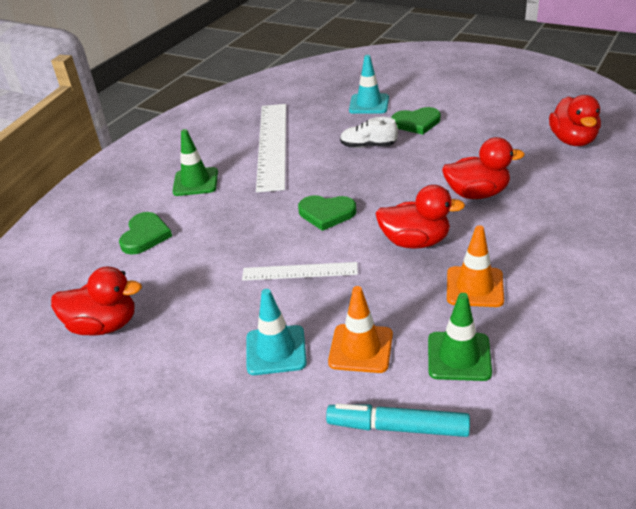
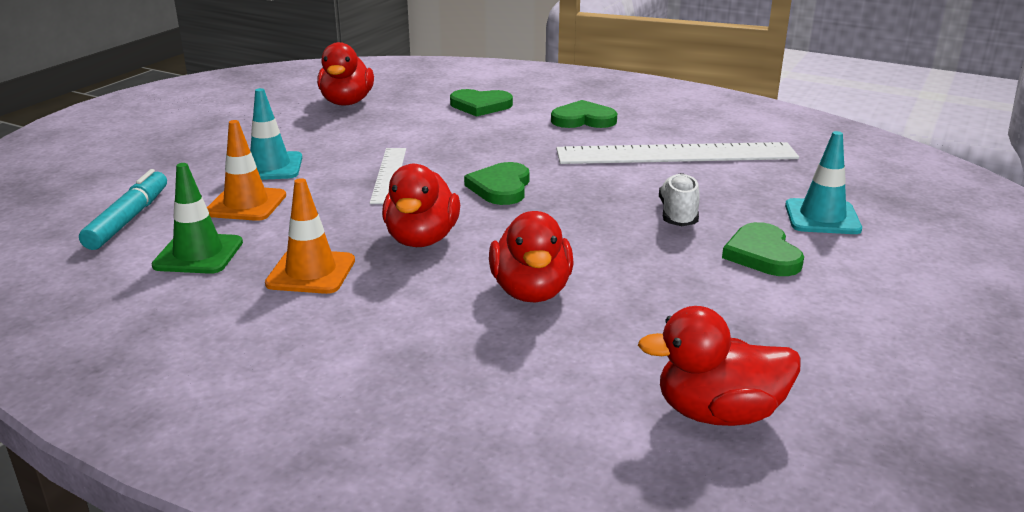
camera: 85 degrees right, 10 degrees down
(195, 182) = (583, 119): green traffic cone -> green heart

